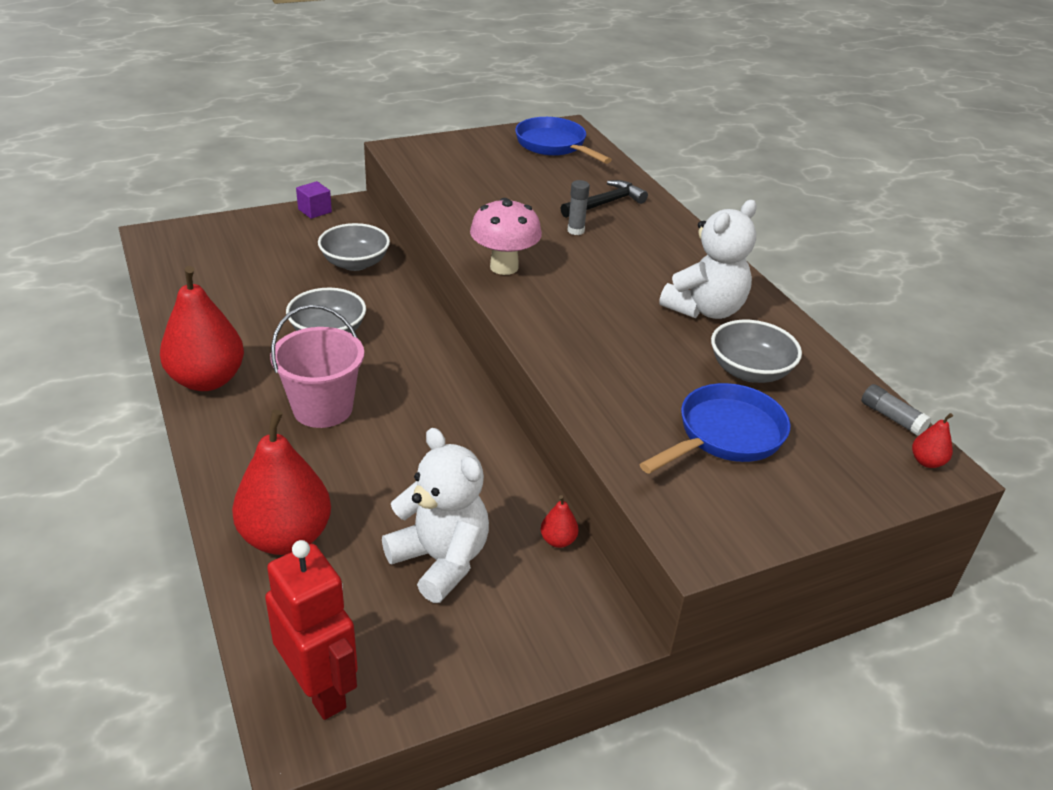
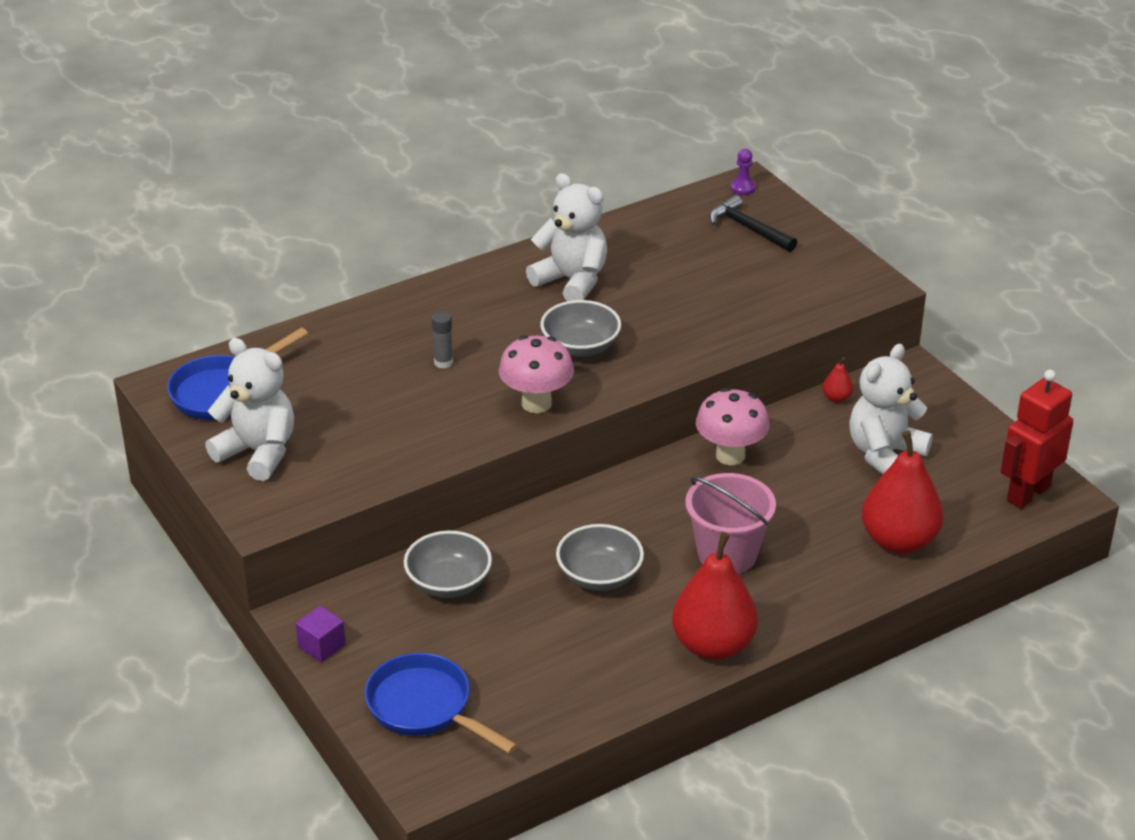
camera: 95 degrees left, 0 degrees up
(472, 436) = (730, 455): none -> pink mushroom
(476, 152) = (258, 452): none -> white teddy bear
(605, 203) = (374, 346): black hammer -> black hammer (749, 228)
(725, 435) = (752, 273): blue pan -> blue pan (425, 708)
(749, 371) = (661, 260): grey bowl -> grey bowl (580, 347)
(892, 418) = (695, 198): grey glue stick -> none
(927, 462) = (743, 188): red pear -> purple pawn

